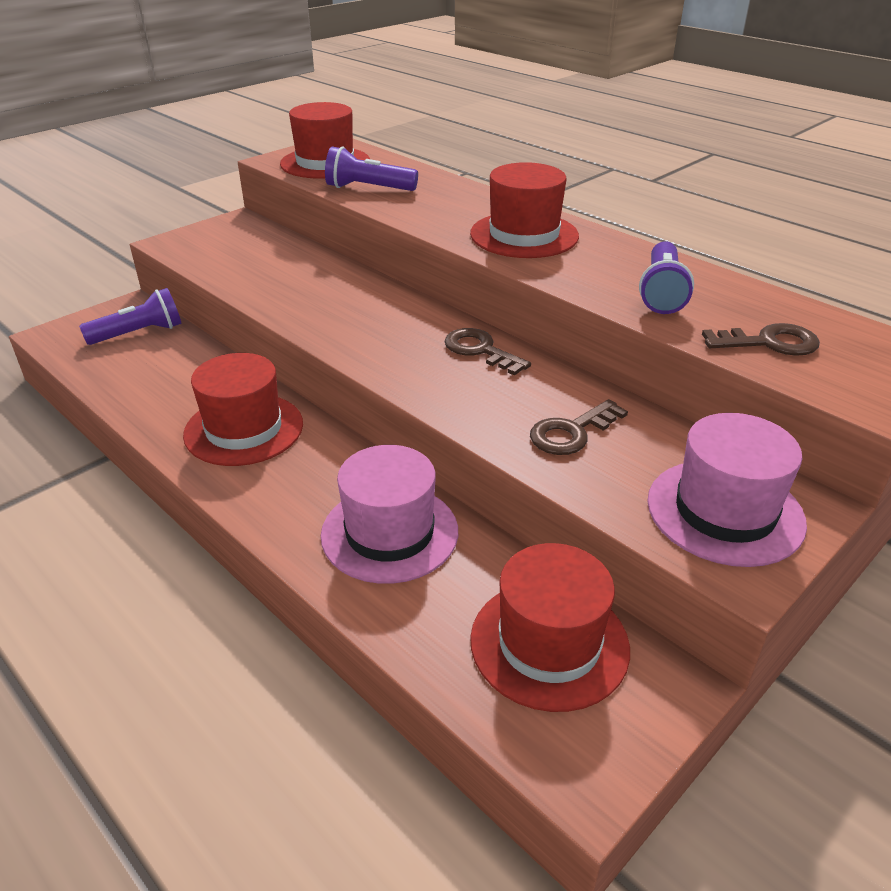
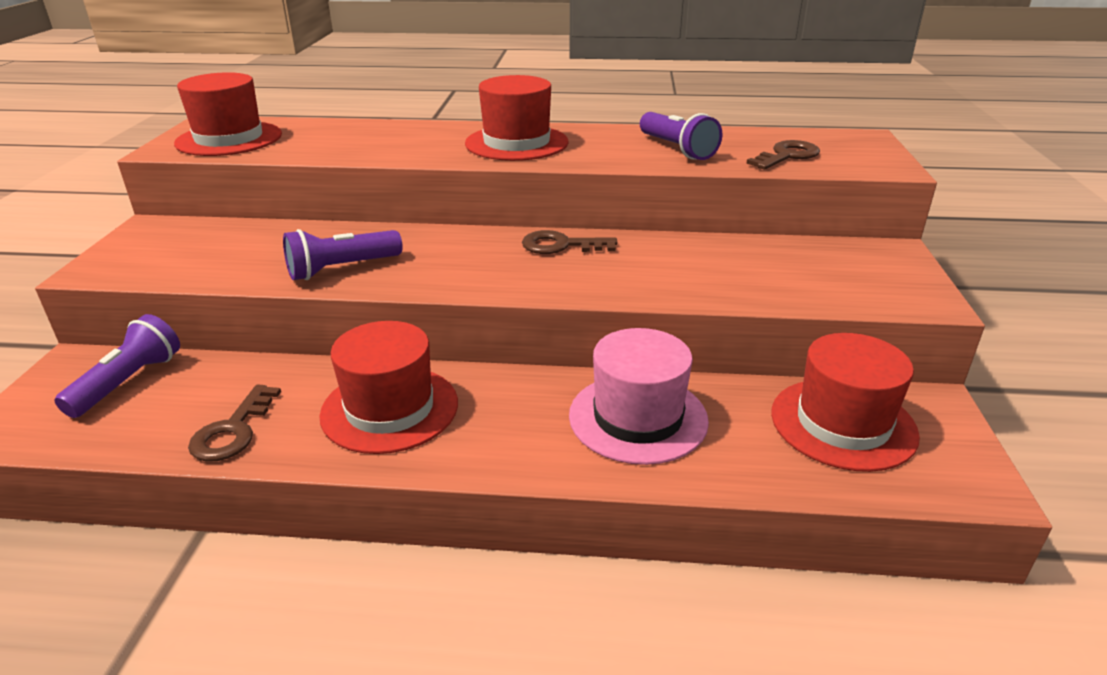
camera: 40 degrees left, 5 degrees down
(368, 188) = (315, 147): purple flashlight -> purple flashlight (342, 269)
(572, 432) = (711, 270): brown key -> brown key (233, 430)
(725, 511) = (865, 274): pink hat -> none

